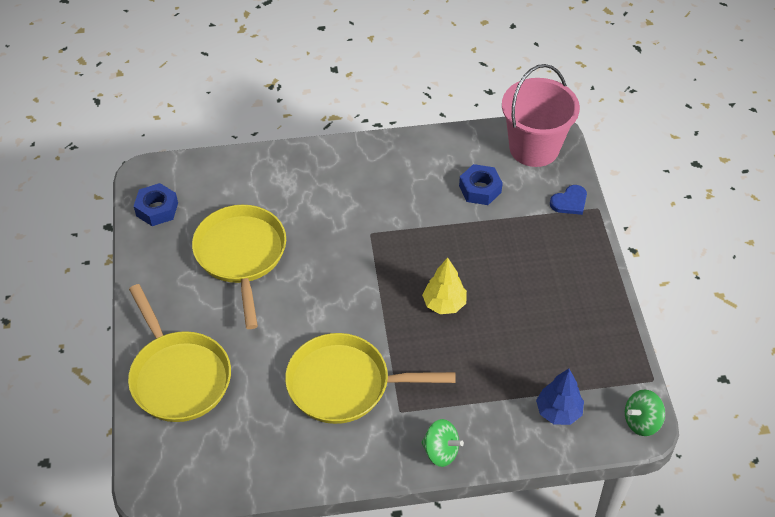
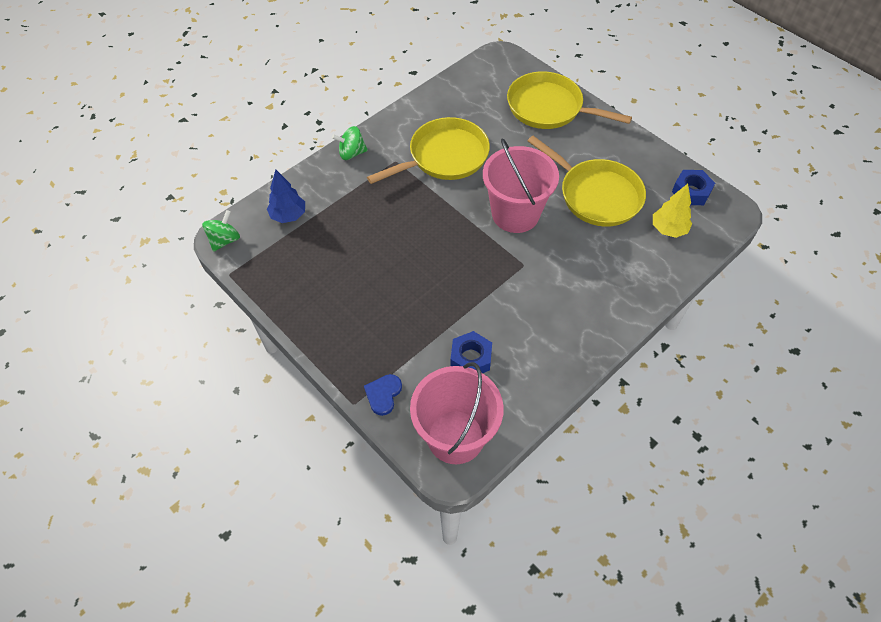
camera: 145 degrees right, 5 degrees up
(333, 281) = (515, 214): none -> pink bucket
(444, 304) = (422, 243): yellow tree -> yellow tree (668, 229)

